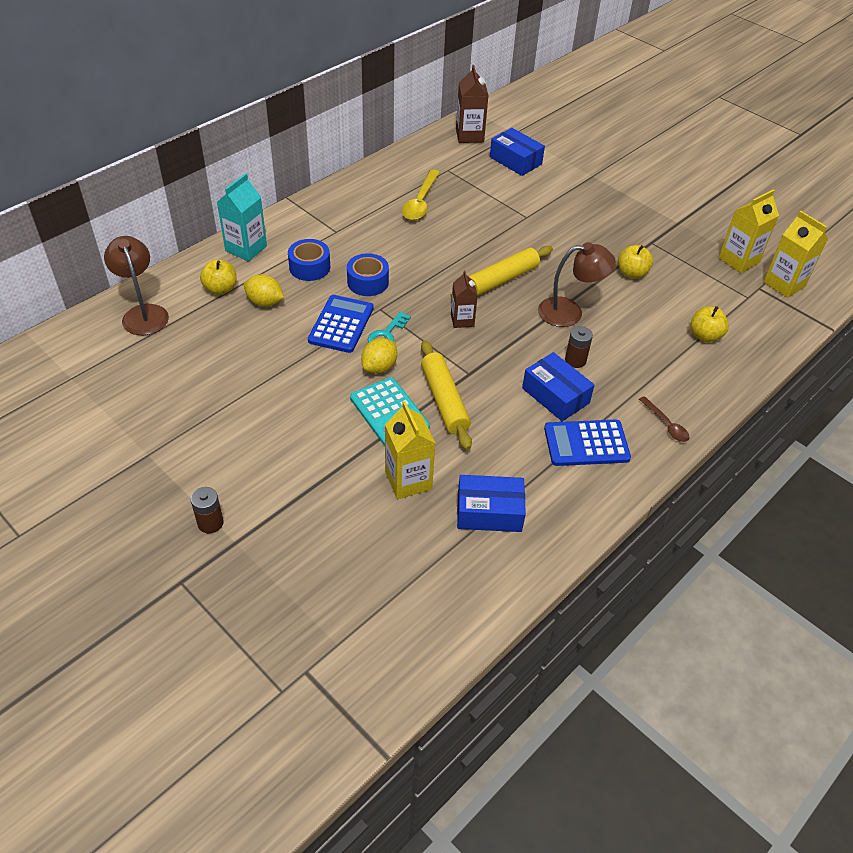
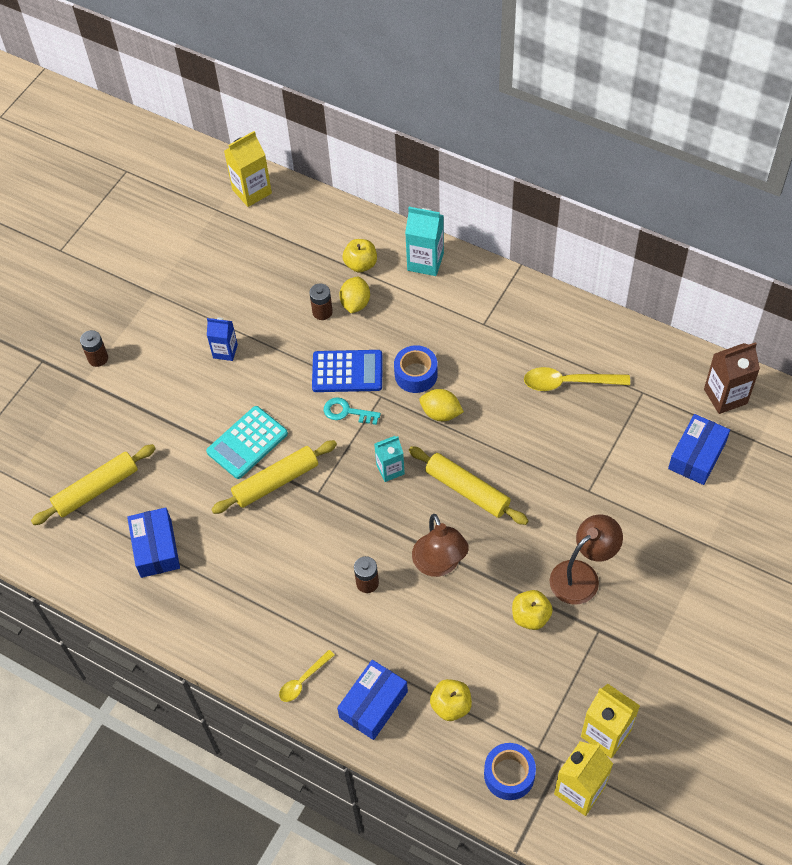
camera: 80 degrees right, 10 degrees up
(143, 313) = (308, 223): brown lamp -> brown lamp (582, 575)
(261, 326) = (322, 312): none -> brown battery
(266, 408) = (225, 351): none -> blue carton
(309, 267) = (419, 320): blue tape -> blue tape (509, 775)
(379, 367) = (301, 419): yellow lemon -> yellow lemon (441, 413)
(393, 555) = (96, 489): none -> yellow rolling pin
(408, 480) = (174, 479): yellow carton -> yellow carton (252, 191)
(462, 320) = (390, 469): brown carton -> turquoise carton
(555, 395) = (311, 574): blue box -> blue box (373, 704)
(586, 443) = (257, 612): blue calculator -> none
(666, 424) = (303, 680): brown spoon -> yellow spoon

